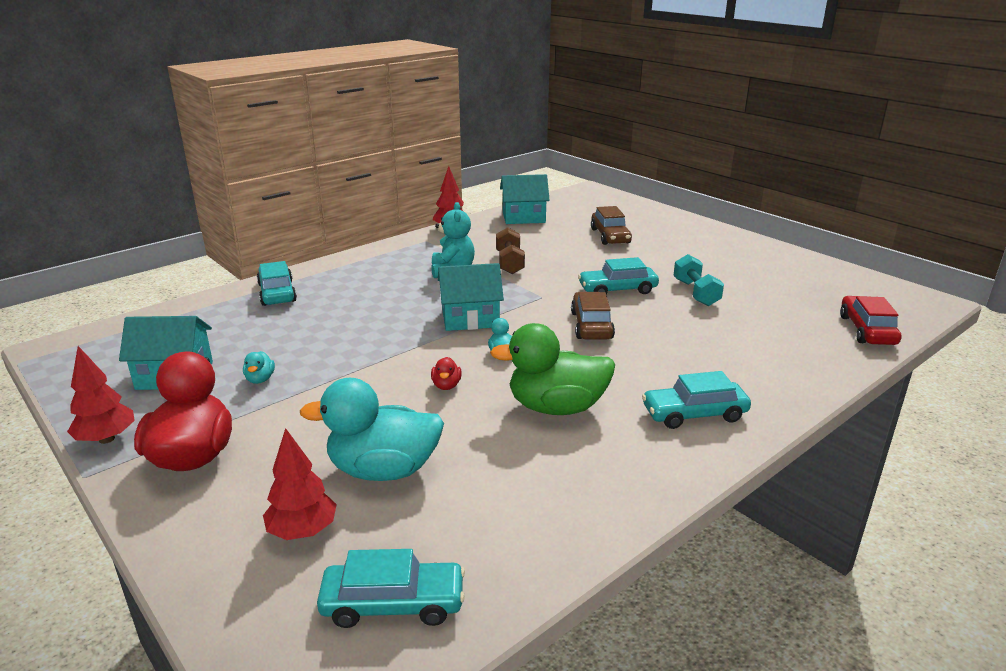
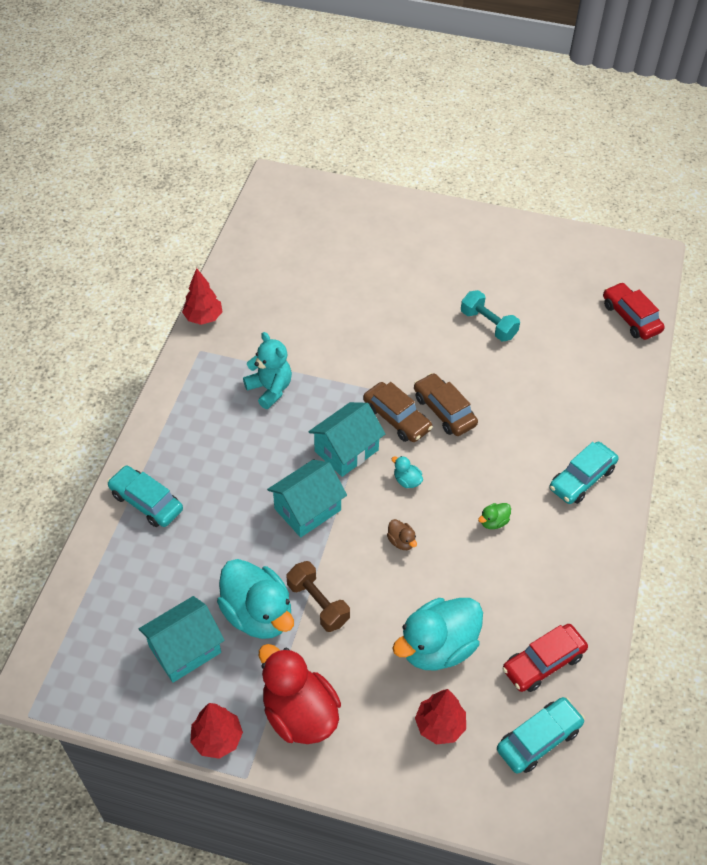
camera: 35 degrees left, 25 degrees up
(260, 379) = (258, 614): turquoise duck -> turquoise duck, size x2.44
(446, 385) = (401, 541): red duck -> brown duck
(483, 536) = (543, 662): none -> red car
(509, 263) = (308, 351): brown dumbbell -> brown dumbbell (318, 603)
(523, 217) = (255, 265): turquoise house -> turquoise house (307, 509)
(556, 407) = (493, 522): green duck -> green duck, size x0.41
(610, 236) = (359, 263): brown car -> brown car (397, 418)
(617, 289) = (427, 349): turquoise car -> none

